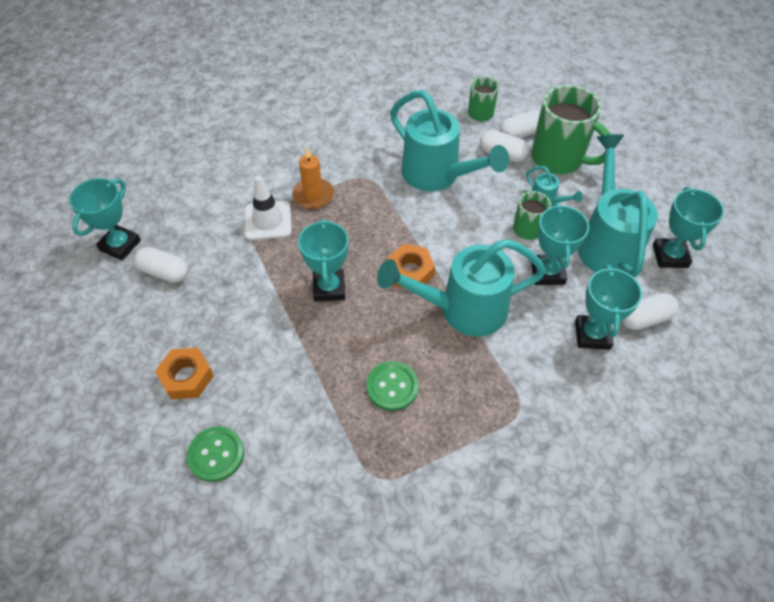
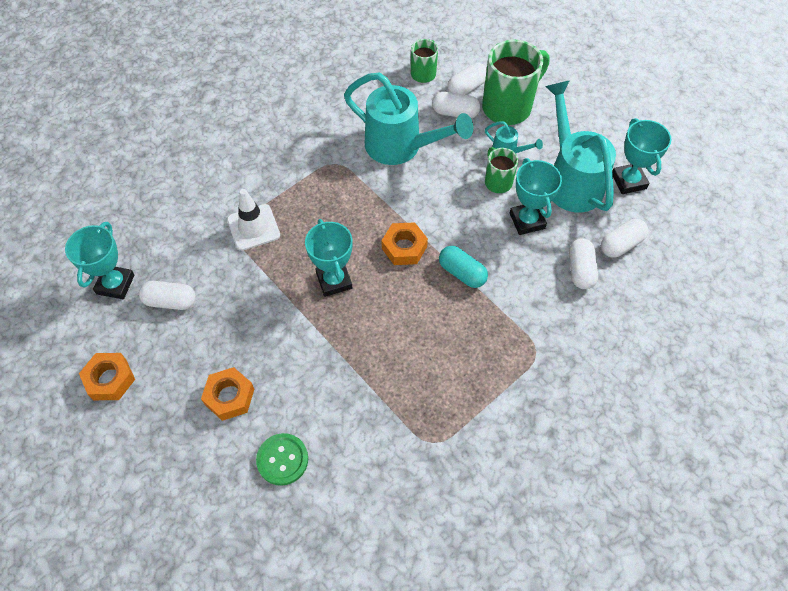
camera: 15 degrees left, 5 degrees up
(80, 332) = (110, 379): none -> orange nut
(313, 195) = (289, 192): orange candle -> none
(392, 387) = (420, 359): green button -> none
(462, 309) = (462, 273): turquoise watering can -> turquoise capsule
(559, 159) = (508, 107): green mug -> green mug turned 60 degrees counterclockwise
(592, 335) = (580, 270): turquoise trophy -> white capsule

